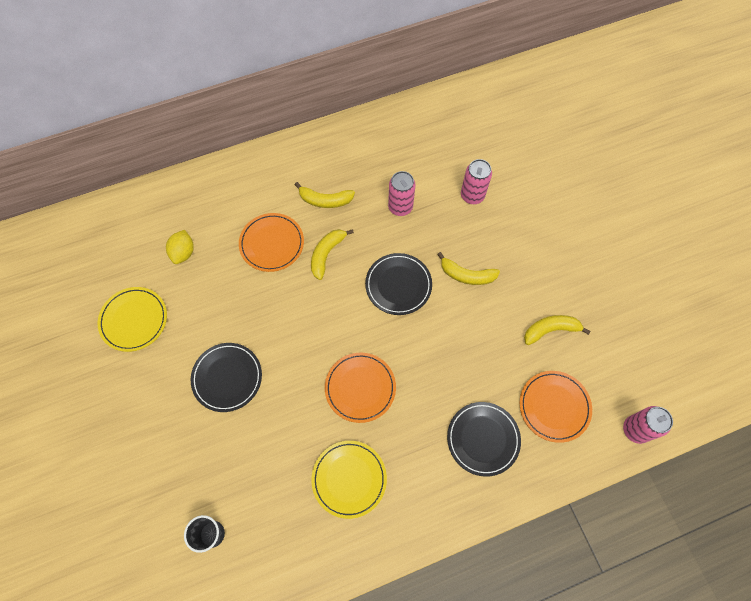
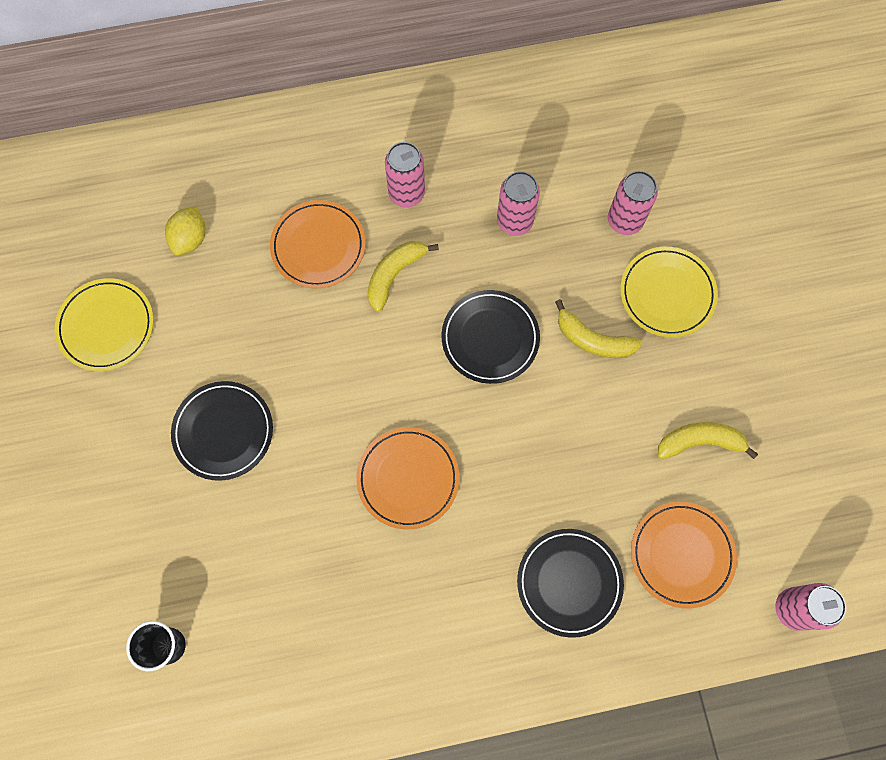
camera: 10 degrees right, 5 degrees up
(325, 200) = (406, 193): yellow banana -> pink can
(349, 479) = (369, 605): yellow plate -> yellow plate (667, 294)

